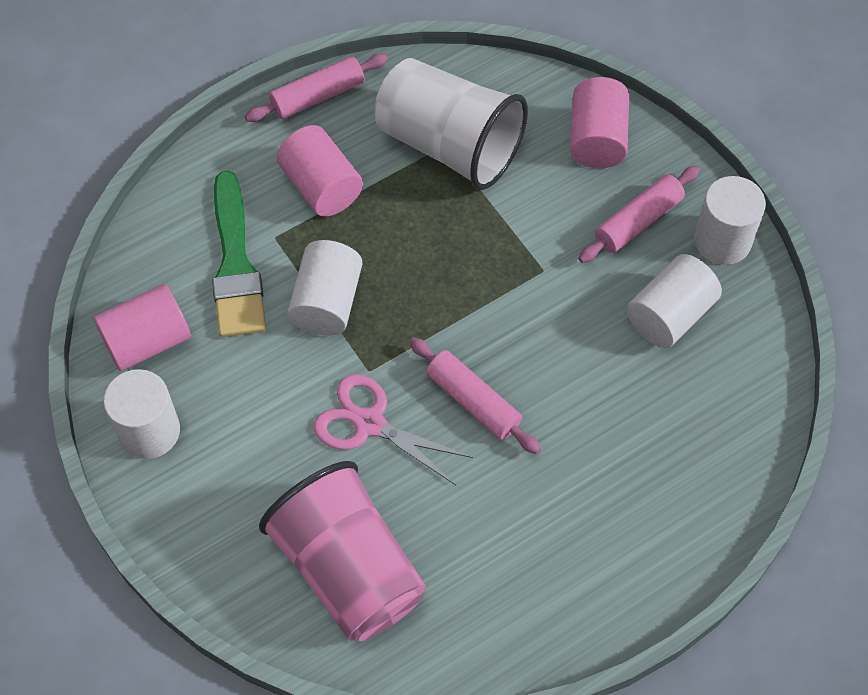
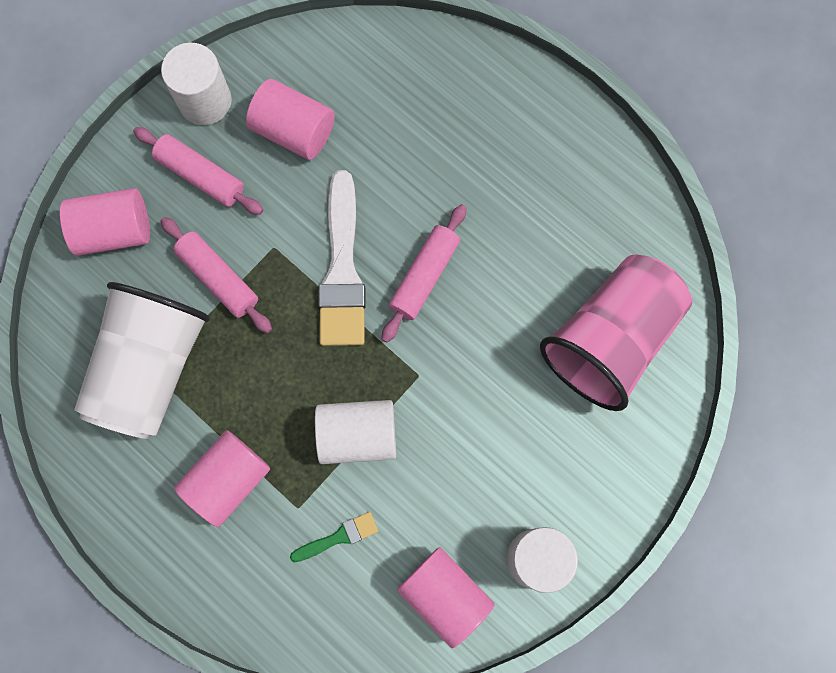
camera: 105 degrees left, 15 degrees up
(235, 265) = (338, 537): green brush -> green brush, size x0.47
(318, 96) = (117, 517): pink rolling pin -> pink rolling pin (218, 278)
(369, 423) = (471, 360): pink scissors -> none
(502, 326) = (342, 270): none -> white brush
(670, 315) = (294, 130): white cylinder -> pink cylinder

